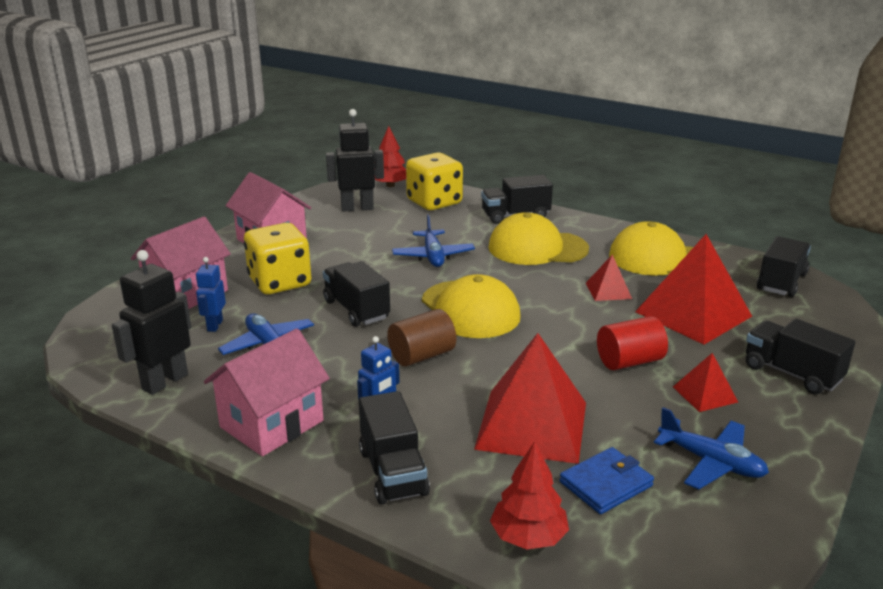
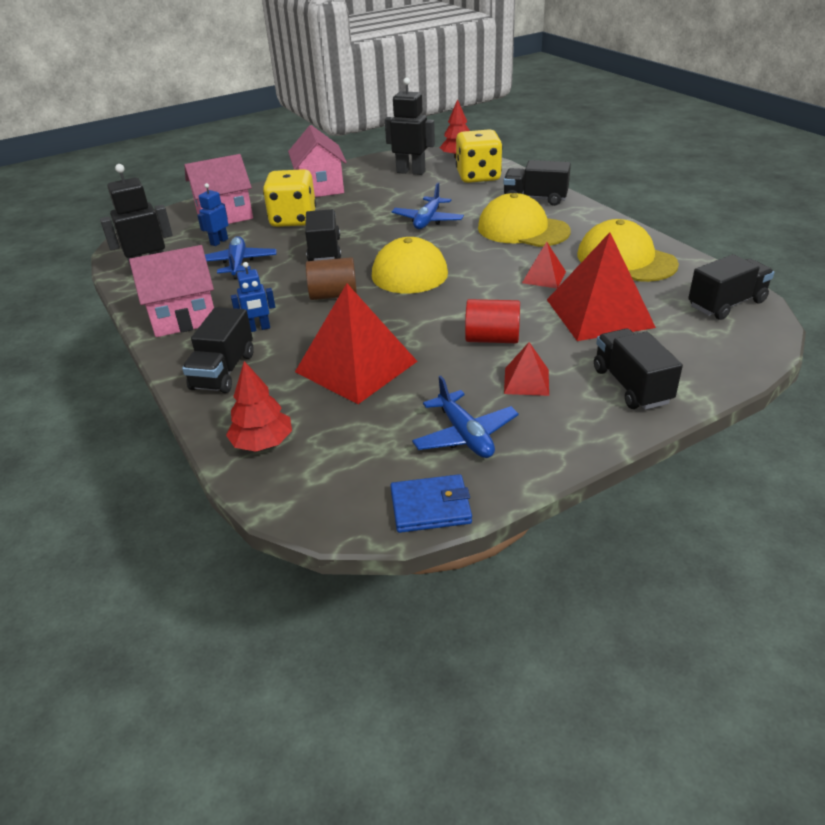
camera: 30 degrees right, 10 degrees up
(606, 484) = (361, 425): blue wallet -> blue wallet (430, 507)

